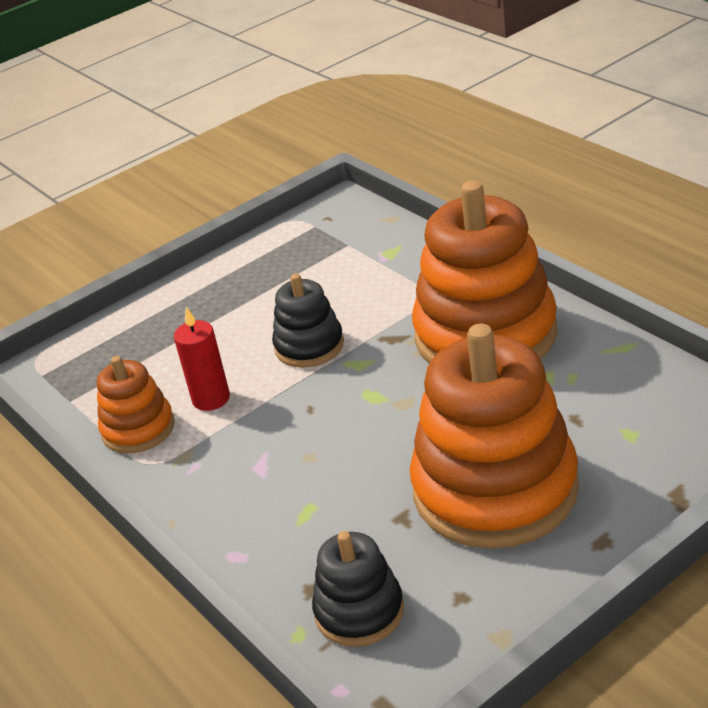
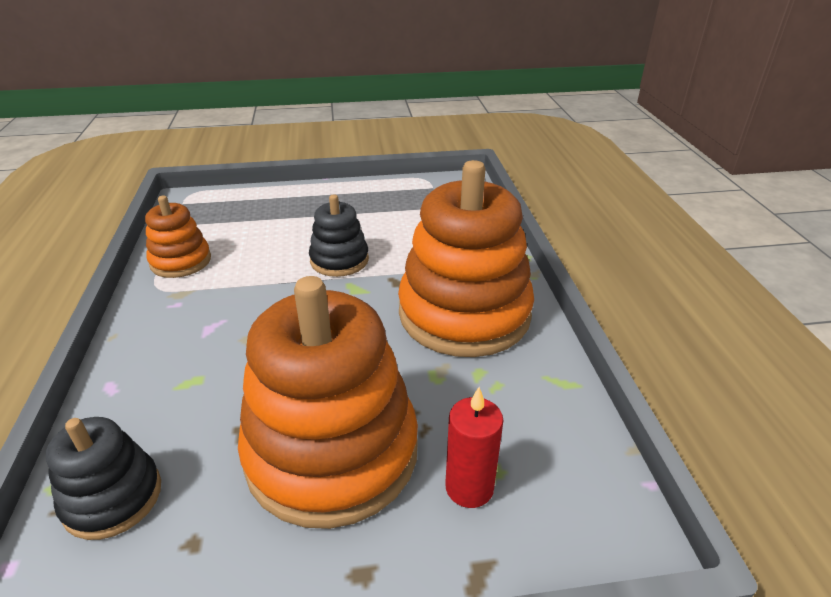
camera: 25 degrees right, 0 degrees up
(211, 399) = (242, 264): red candle -> red candle (469, 487)

